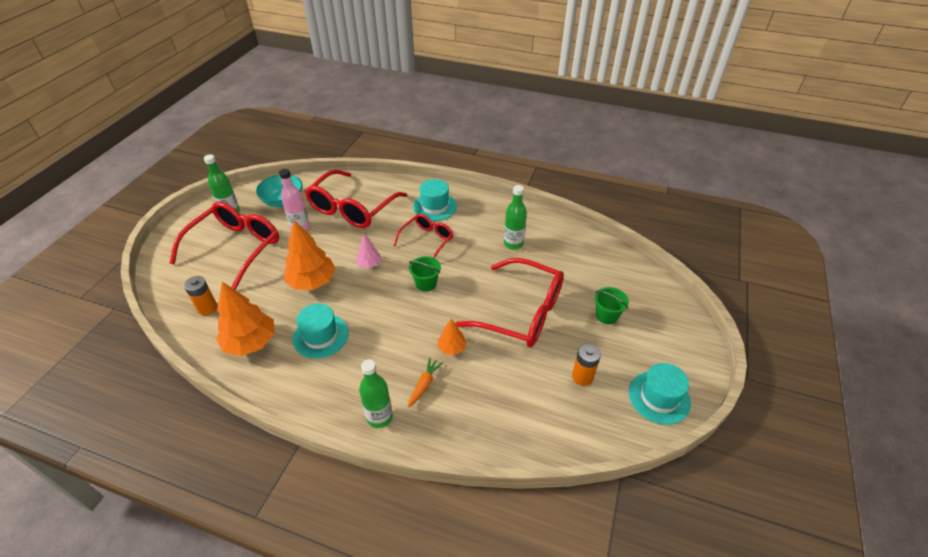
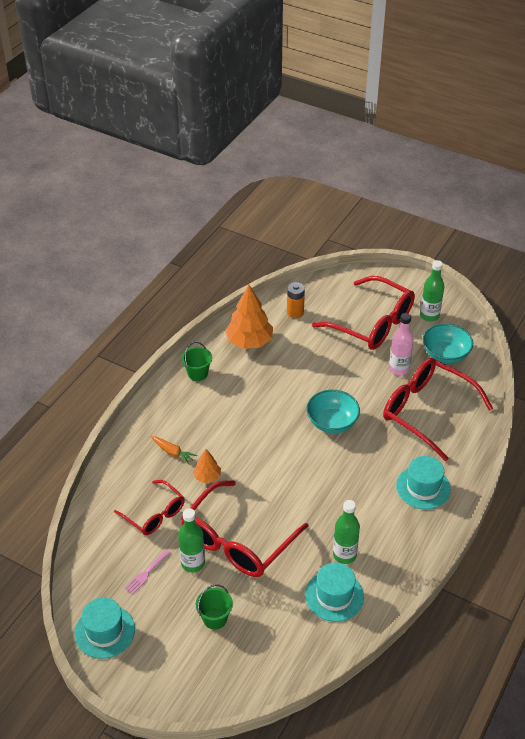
camera: 100 degrees right, 0 degrees up
(312, 282) = (315, 379): orange tree -> none
(321, 336) = (245, 385): turquoise hat -> turquoise hat (334, 596)
(369, 264) = (332, 422): pink tree -> turquoise bowl
(379, 417) = (150, 421): green bottle -> green bottle (193, 563)
(426, 284) = (295, 466): green bucket -> green bucket (197, 373)
(427, 240) = (362, 474): red glasses -> red glasses (155, 514)
(582, 377) = (146, 573): orange battery -> pink fork

